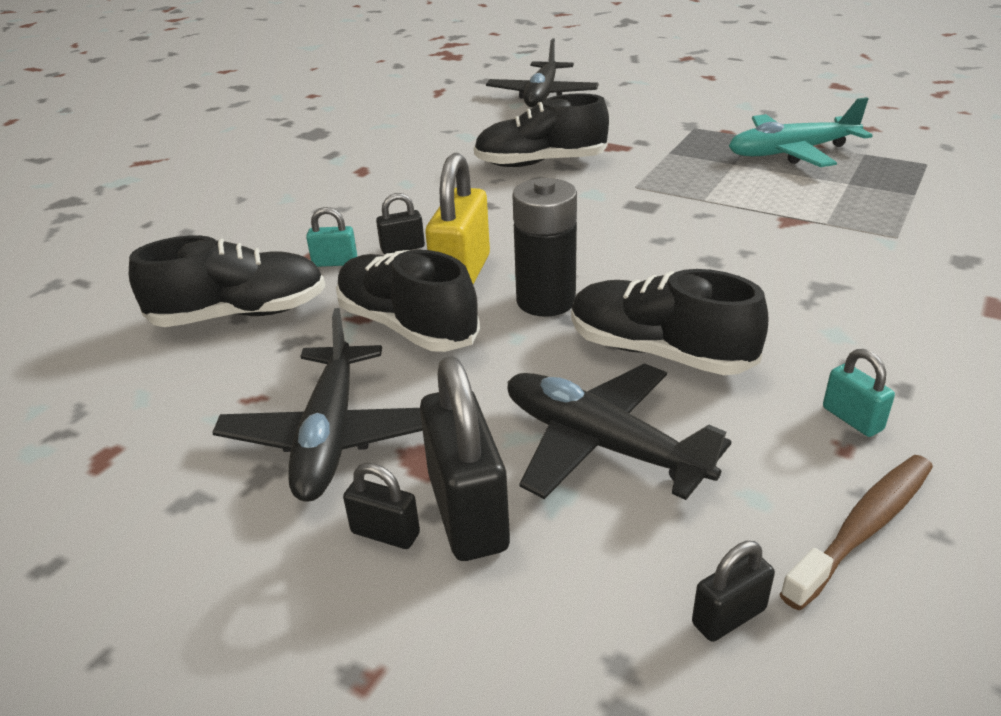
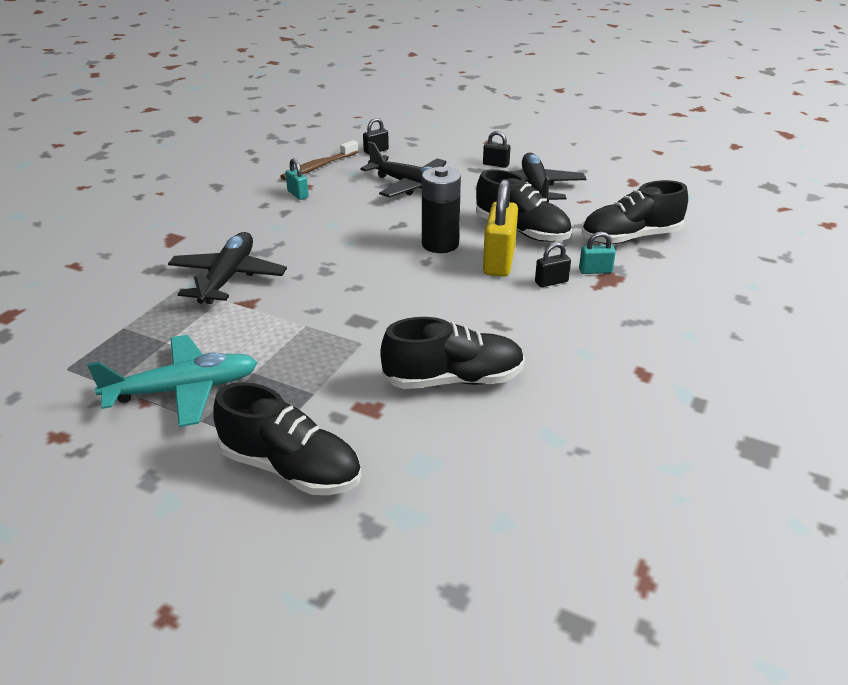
camera: 175 degrees right, 0 degrees up
(467, 511) = (466, 169): black padlock -> none
(542, 95) = (463, 550): black plane -> black plane (228, 278)
(659, 352) = (377, 218): black shoe -> black shoe (291, 468)

